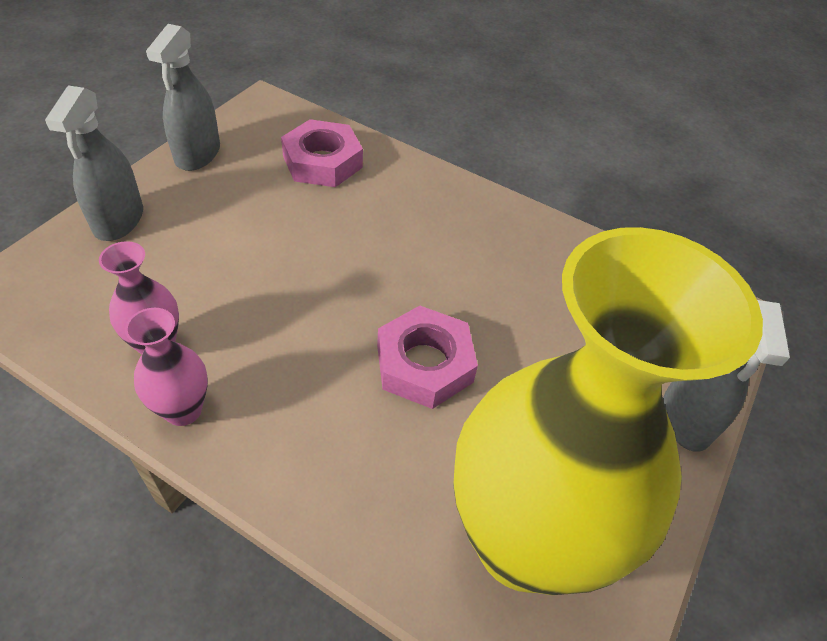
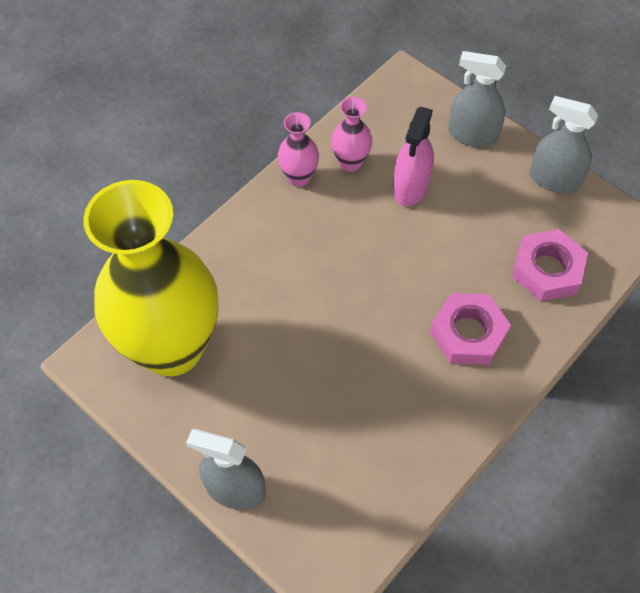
camera: 105 degrees right, 10 degrees up
(206, 276) = (410, 187): none -> pink spray bottle
(424, 364) = (313, 315): pink nut -> pink nut (468, 333)

